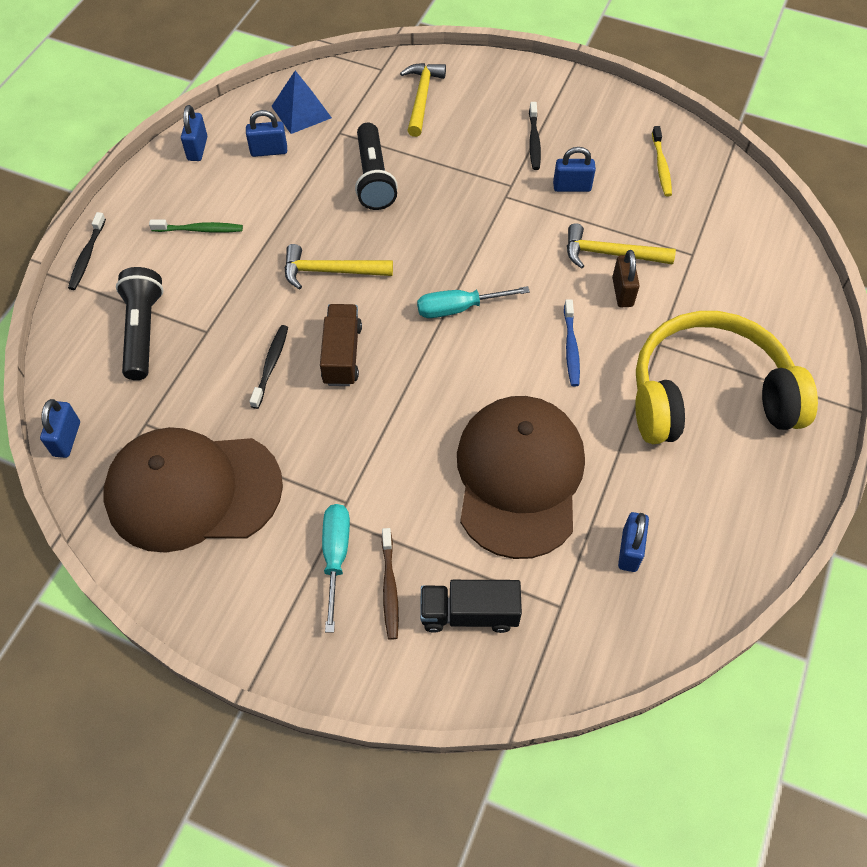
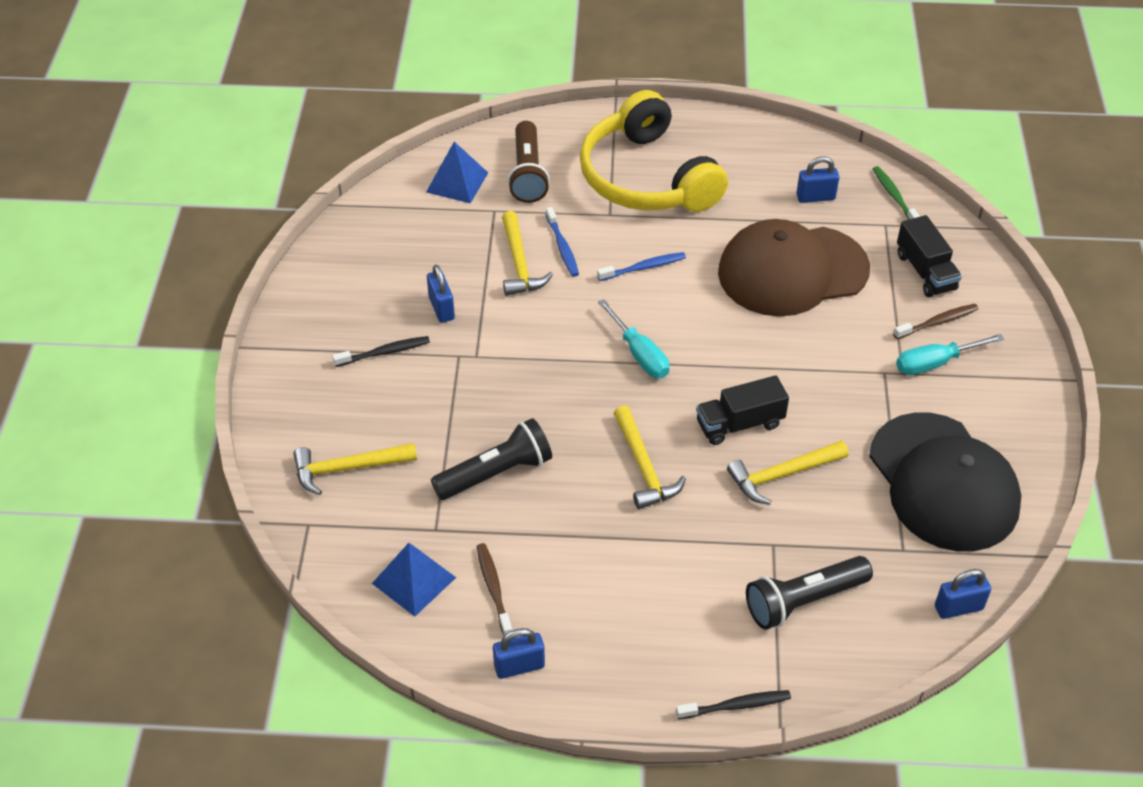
camera: 110 degrees left, 10 degrees down
(193, 491) = (943, 482): brown cap -> black cap
(199, 230) = (644, 608): green toothbrush -> green toothbrush (894, 196)
(269, 151) = (493, 588): blue padlock -> brown toothbrush
(271, 365) = (782, 475): black toothbrush -> yellow hammer
(342, 355) = (739, 424): brown truck -> black truck
(622, 292) = (562, 247): brown padlock -> blue toothbrush
(661, 166) = (385, 249): yellow toothbrush -> none
(742, 236) = (457, 182): none -> blue pyramid
(742, 294) = (528, 173): none -> brown flashlight

